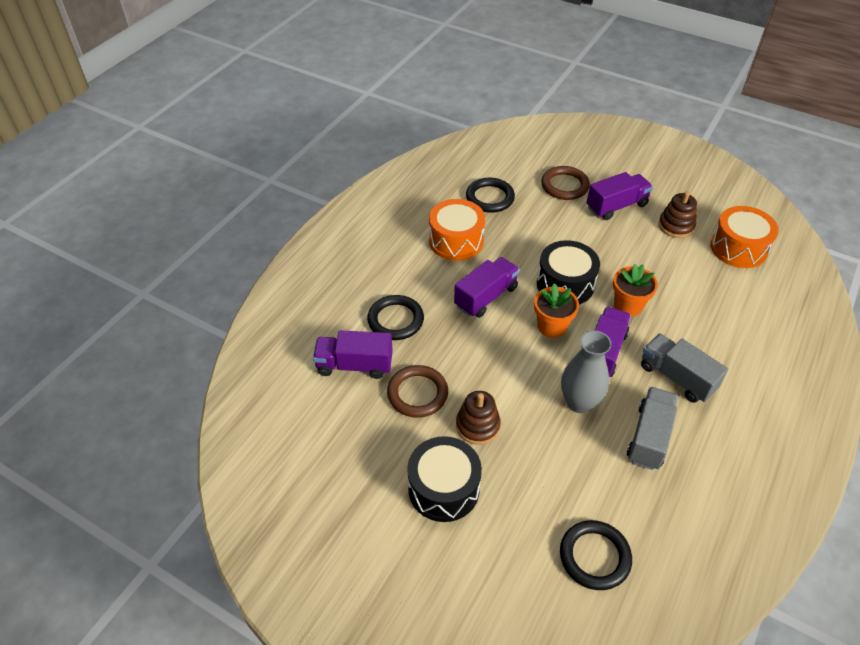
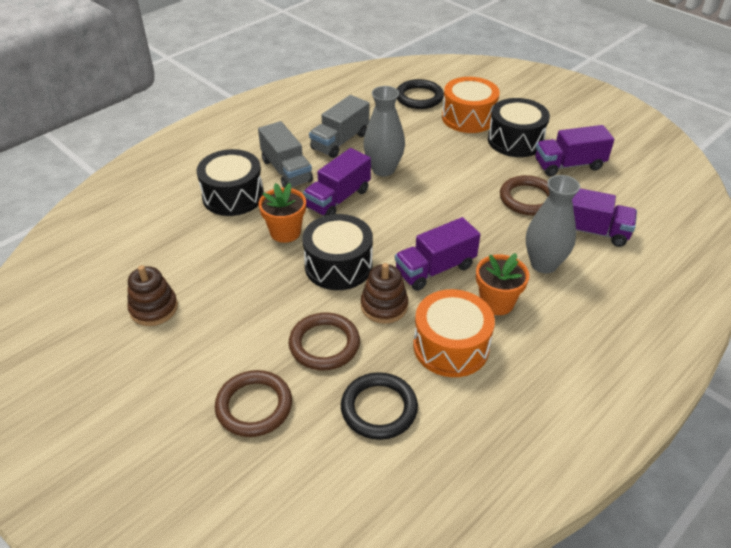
camera: 165 degrees left, 5 degrees down
(395, 320) = (543, 264): black ring -> grey vase
(477, 426) = (478, 169): brown stacking toy -> brown stacking toy (384, 306)
(543, 226) = (324, 344): none -> brown ring
(552, 326) = (376, 228): orange flower pot -> orange flower pot (496, 302)
(616, 206) = (205, 353): purple truck -> purple truck (569, 165)
(703, 334) = (233, 196): none -> black drum
(738, 248) = (110, 267): orange drum -> orange drum (468, 118)

